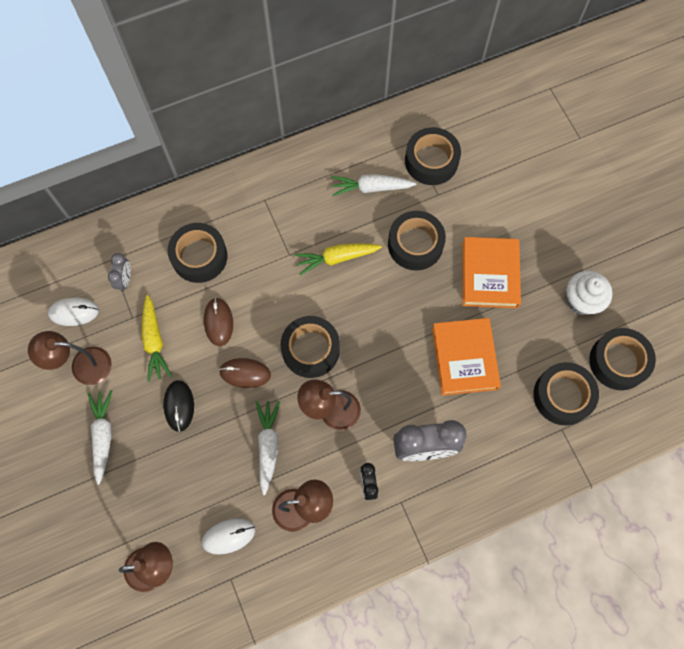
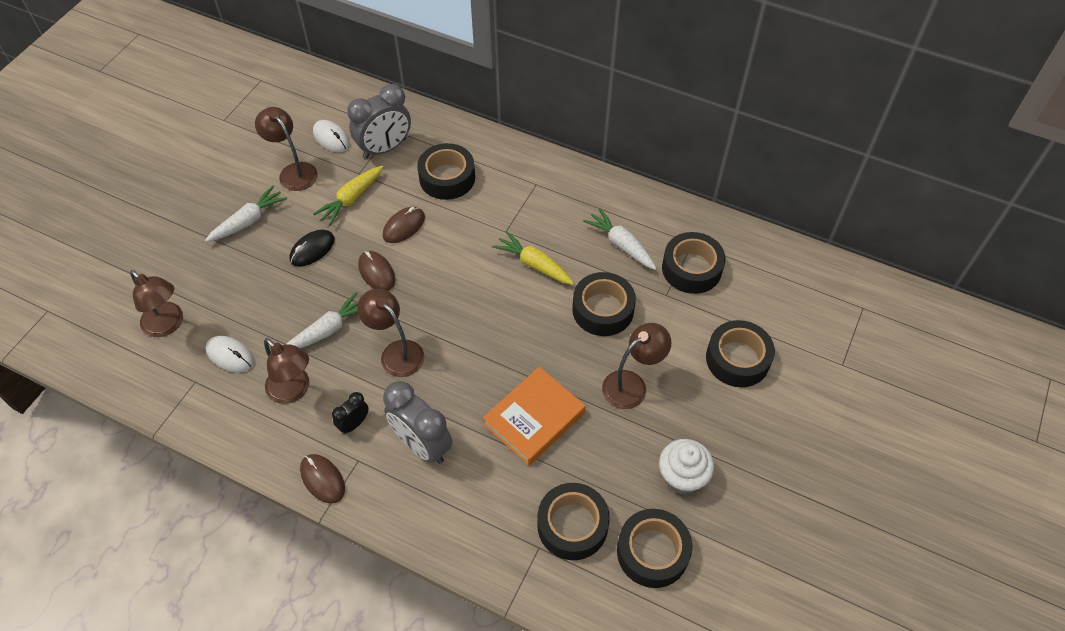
camera: 50 degrees right, 15 degrees down
(125, 280) = (385, 148): grey clock -> grey clock, size x1.96
(310, 349) = (437, 301): black tape -> black tape (737, 359)
(396, 538) = (322, 479): none -> brown mouse
(489, 274) = (632, 384): orange book -> brown lamp

